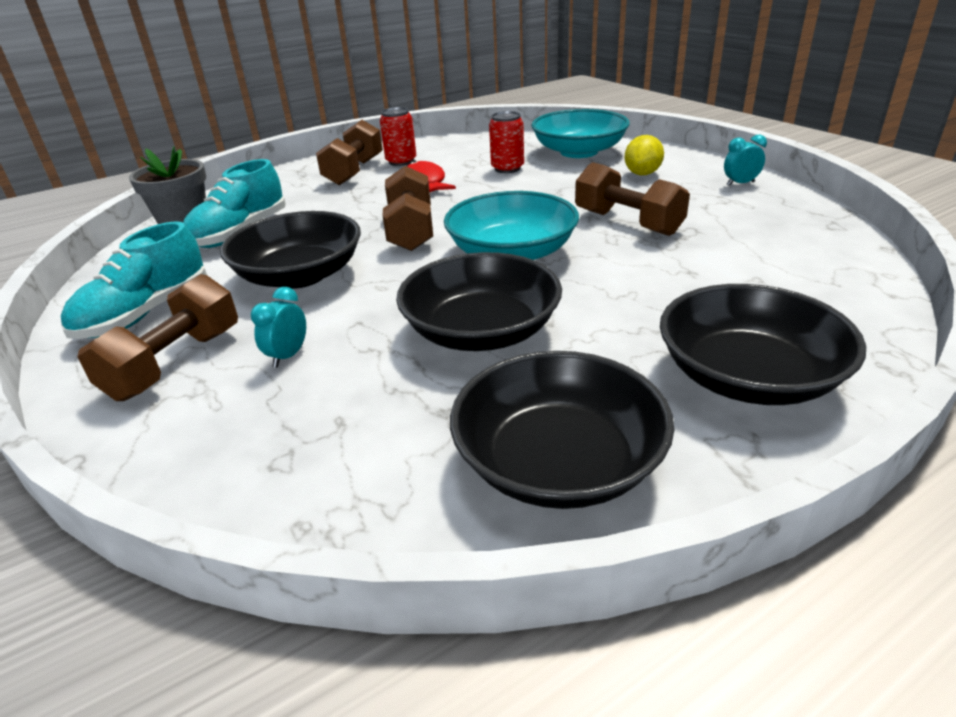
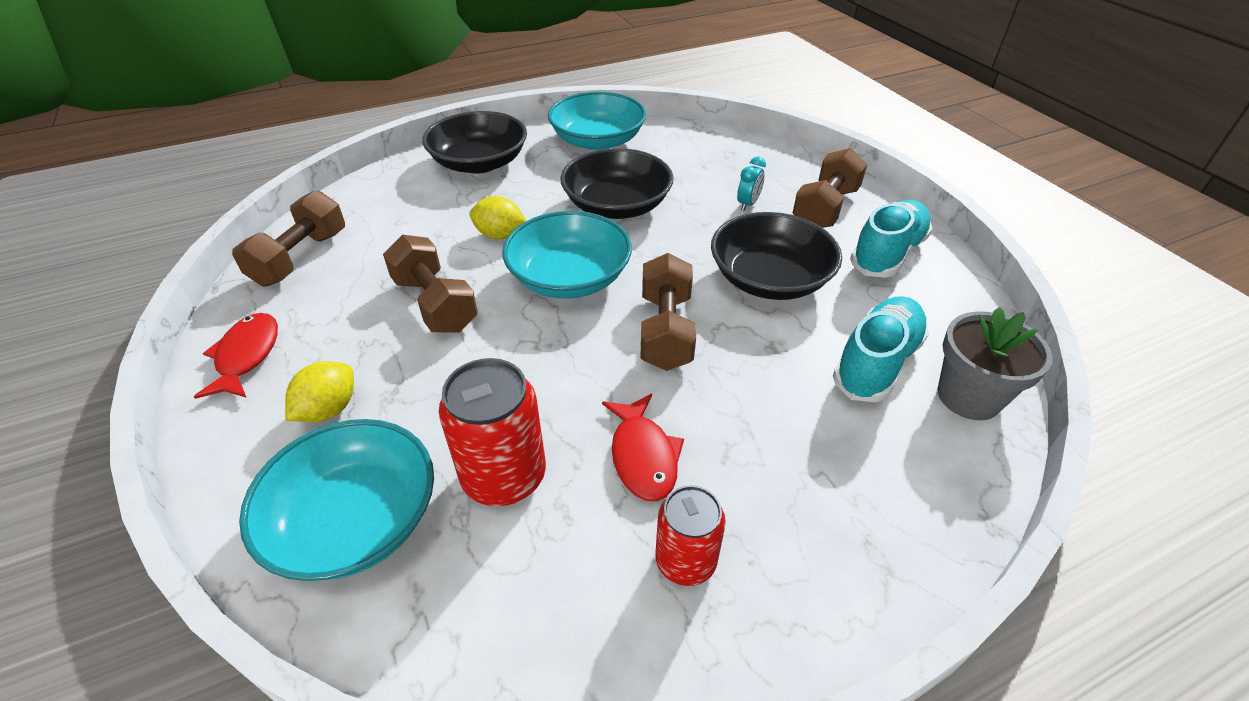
camera: 175 degrees left, 10 degrees up
(354, 171) = (771, 532): brown dumbbell -> brown dumbbell (301, 258)
(507, 168) = (504, 476): red can -> red can, size x1.53
(558, 462) = (597, 141): black bowl -> turquoise bowl
(615, 279) = (500, 235): none -> yellow lemon
(740, 184) = (246, 356): turquoise clock -> red fish

